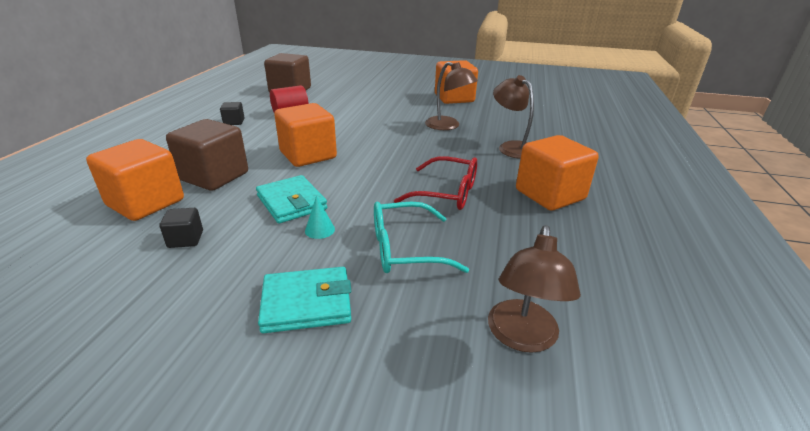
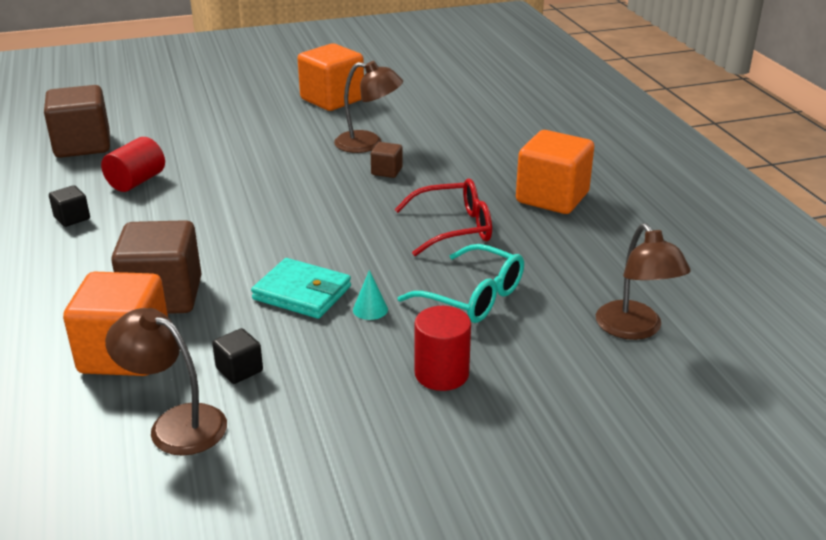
camera: 30 degrees left, 0 degrees up
(307, 303) = (441, 374): turquoise wallet -> red cylinder
(308, 155) = (244, 233): orange cube -> none
(404, 249) = (473, 297): turquoise glasses -> turquoise glasses turned 105 degrees counterclockwise
(441, 144) = (386, 171): none -> brown cube
(512, 147) = (467, 152): brown lamp -> brown lamp (175, 424)

